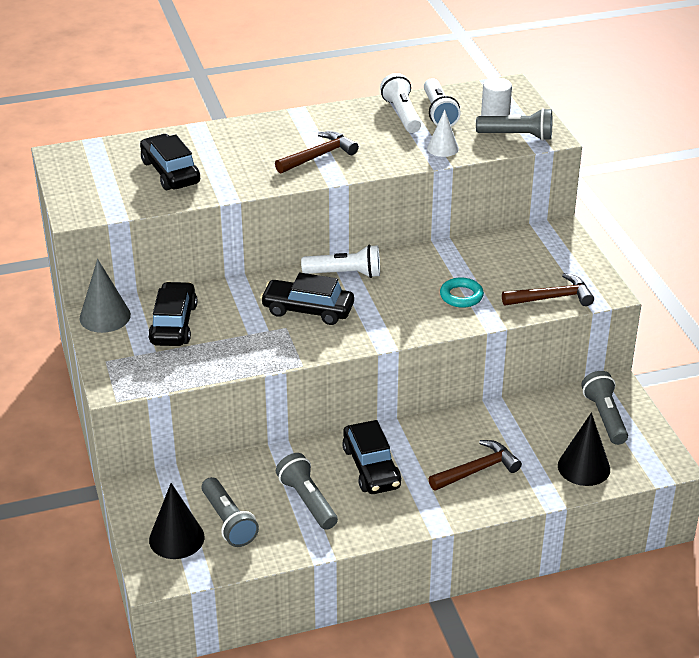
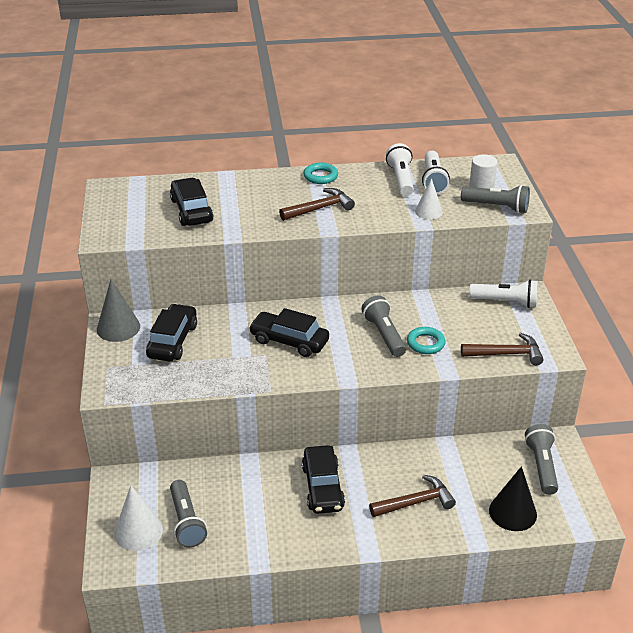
camera: 10 degrees right, 0 degrees up
(176, 538) = (138, 531): black cone -> white cone
(307, 501) = (259, 511): grey flashlight -> grey flashlight (384, 335)
(308, 119) = (320, 176): none -> turquoise ring
(345, 274) = (330, 312): white flashlight -> white flashlight (506, 302)

